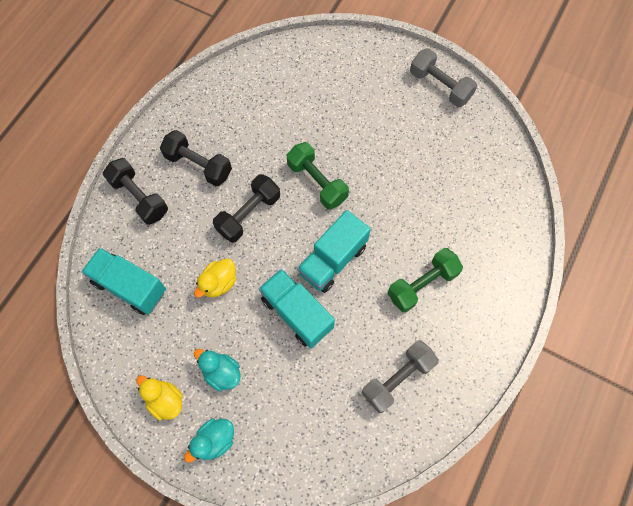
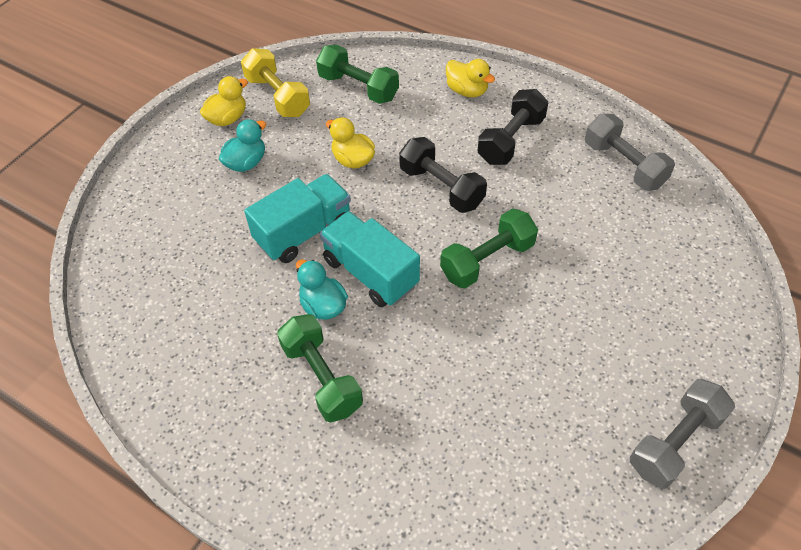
camera: 95 degrees right, 15 degrees down
(130, 286) = (358, 87): turquoise truck -> green dumbbell
(137, 358) = (278, 96): none -> yellow dumbbell
(139, 197) = (467, 91): black dumbbell -> yellow duck
(214, 440) = (174, 157): turquoise duck -> turquoise duck (323, 305)
(397, 378) = (197, 335): grey dumbbell -> grey dumbbell (624, 165)

